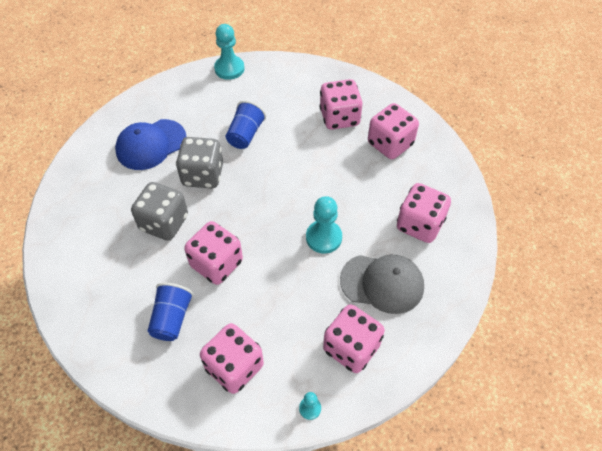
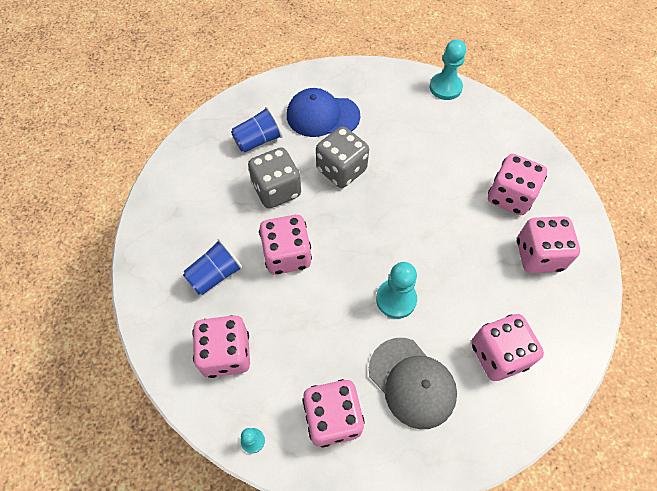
camera: 40 degrees right, 5 degrees up
(245, 134) = (408, 157): blue cup -> blue cup (258, 140)

